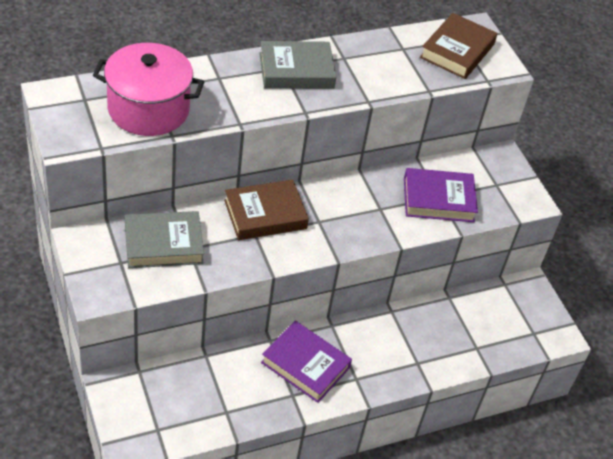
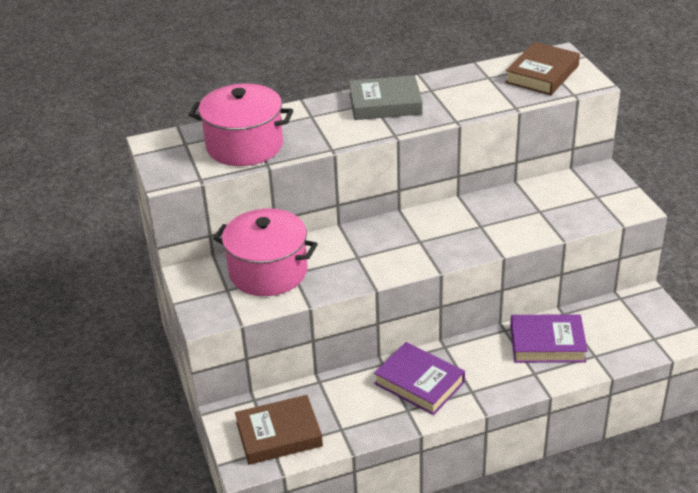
camera: 10 degrees right, 10 degrees down
(163, 244) = (268, 272): grey book -> pink pot
(265, 214) = (366, 240): brown book -> brown book (279, 434)
(438, 200) = (538, 214): purple book -> purple book (547, 343)

